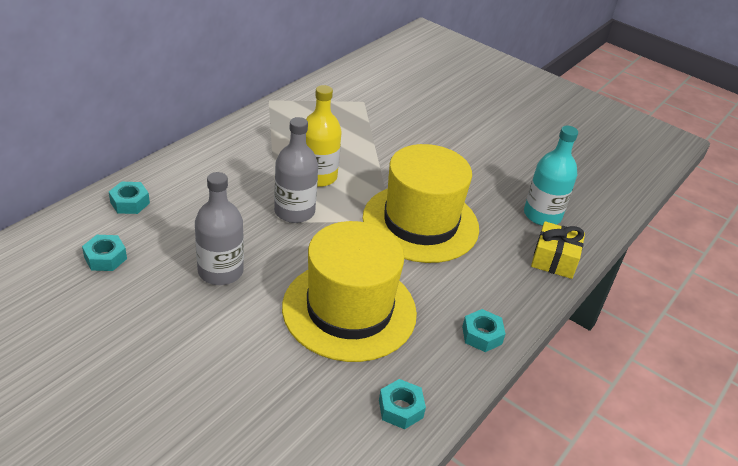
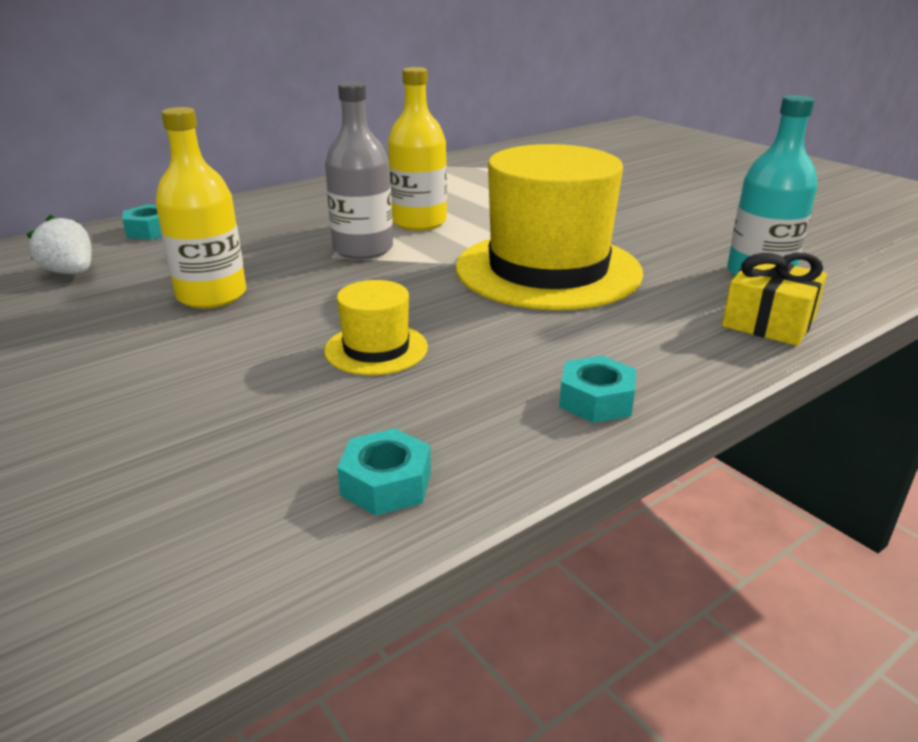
camera: 20 degrees right, 10 degrees down
(105, 258) = (71, 273): turquoise nut -> white strawberry
(220, 271) = (212, 295): grey bottle -> yellow bottle
(349, 309) = (376, 349): yellow hat -> yellow hat, size x0.45

